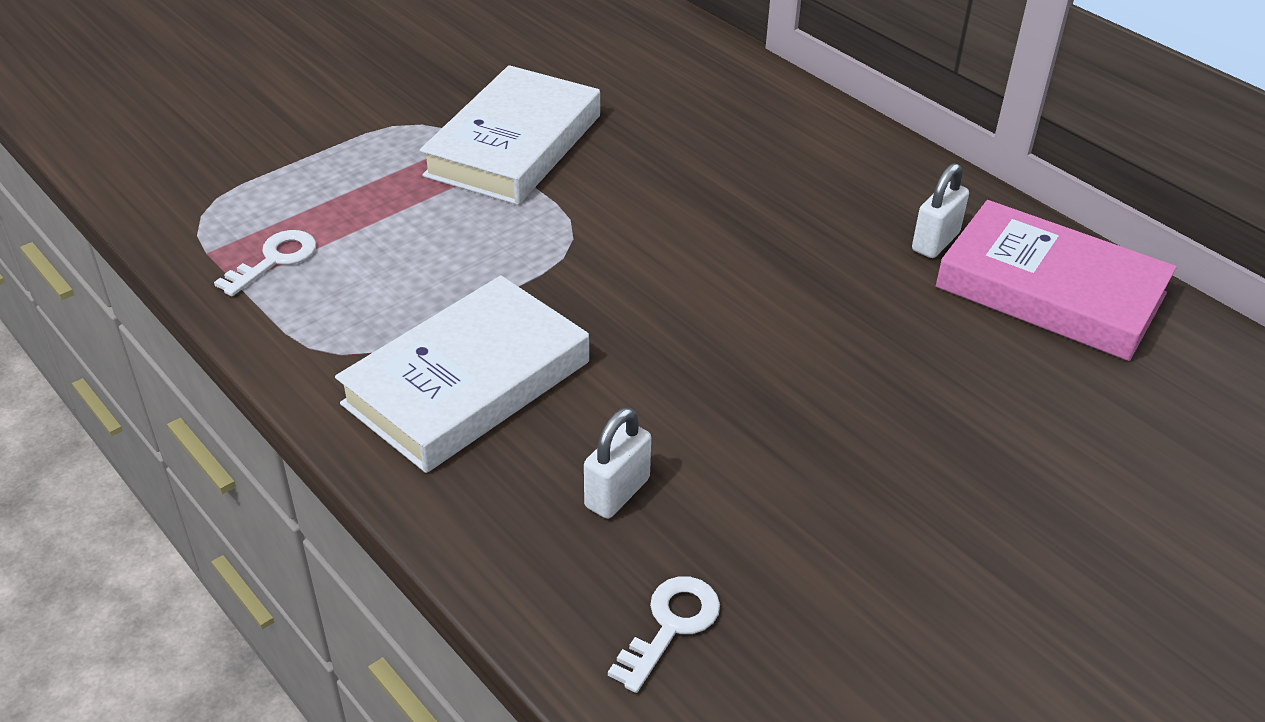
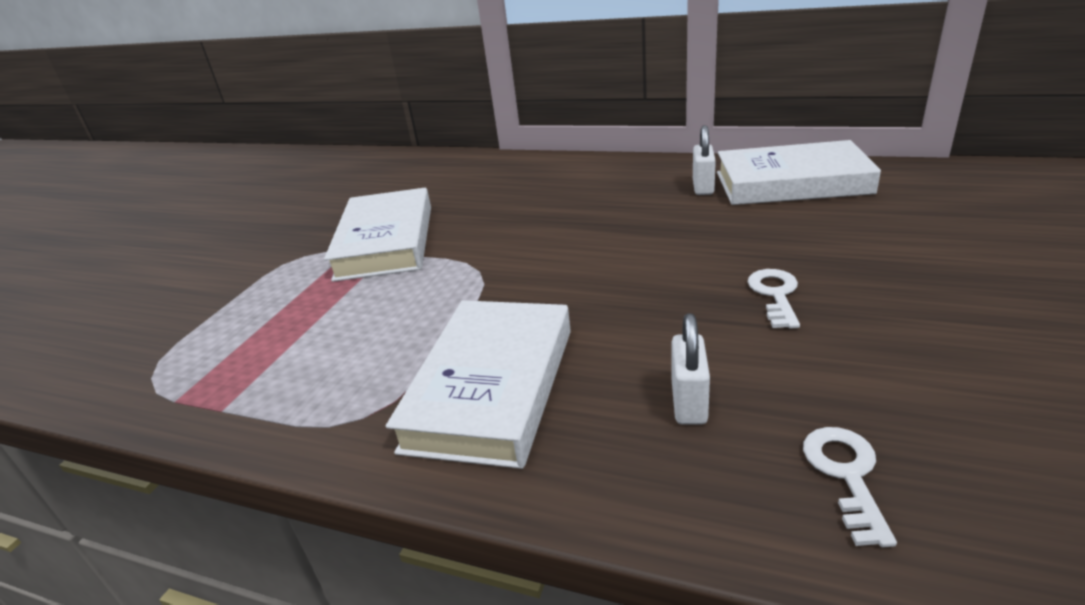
camera: 25 degrees left, 10 degrees down
(275, 260) = (246, 379): white key -> white key (775, 295)
(1050, 291) = (791, 183): pink book -> white book

